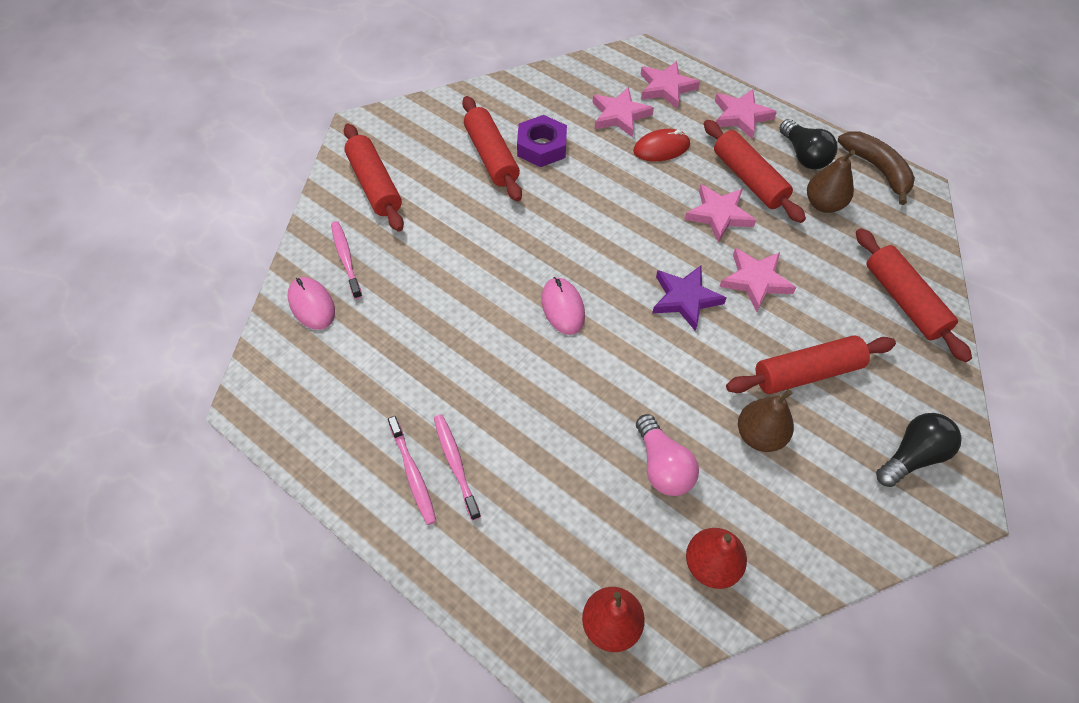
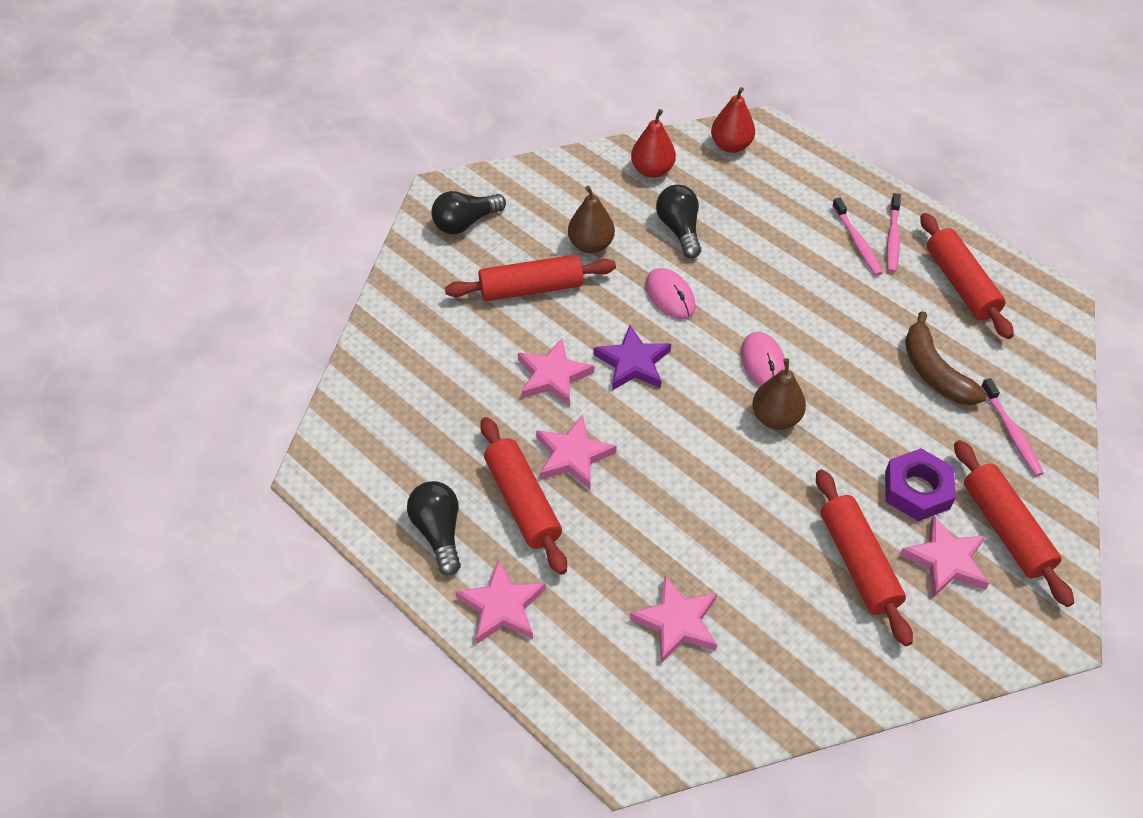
camera: 175 degrees left, 5 degrees down
(312, 305) = (1032, 384): pink mouse -> pink mouse (670, 296)
(413, 473) = (892, 238): pink toothbrush -> pink toothbrush turned 150 degrees counterclockwise
(542, 147) = (790, 573): purple nut -> purple nut (917, 490)
(661, 148) = (626, 559): red mouse -> none
(662, 466) = (679, 230): pink light bulb -> black light bulb
(666, 88) = (600, 671): pink star -> pink star (946, 560)
(823, 204) = (442, 460): brown pear -> brown pear (775, 418)
(877, 169) = (353, 504): brown banana -> brown banana (934, 372)
(903, 301) = (405, 345): red rolling pin -> red rolling pin (960, 284)

